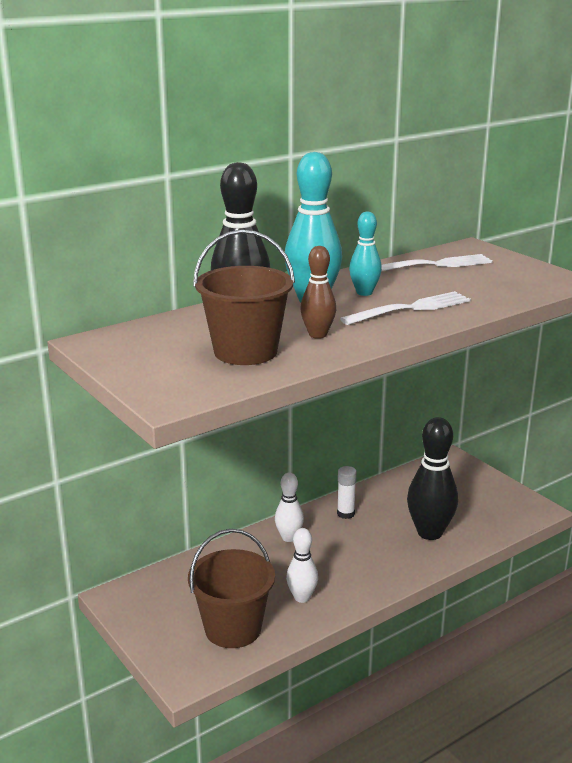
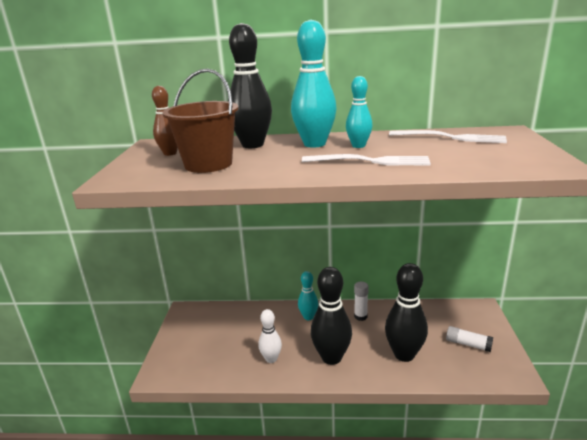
camera: 40 degrees right, 0 degrees up
(233, 629) = (213, 358): brown bucket -> none
(289, 537) = (308, 317): white bowling pin -> turquoise bowling pin
(317, 335) = (271, 164): brown bowling pin -> brown bowling pin (170, 153)
(364, 567) = (331, 357): none -> black bowling pin
(474, 498) = (468, 344): none -> white glue stick

